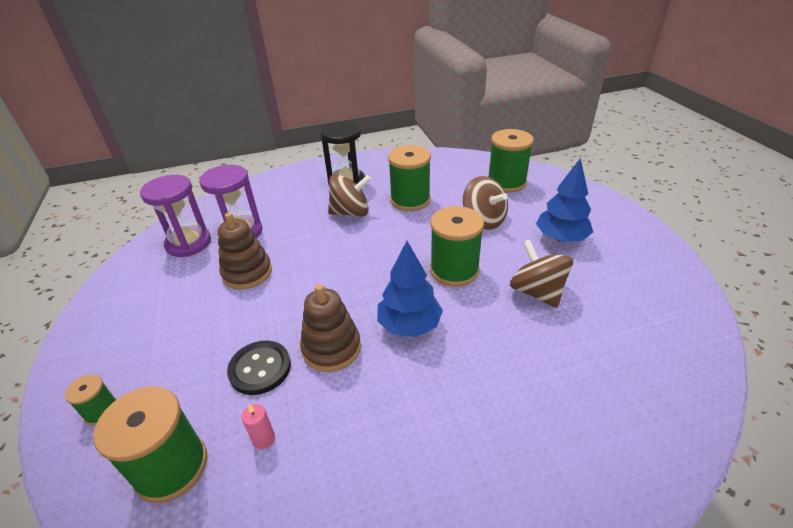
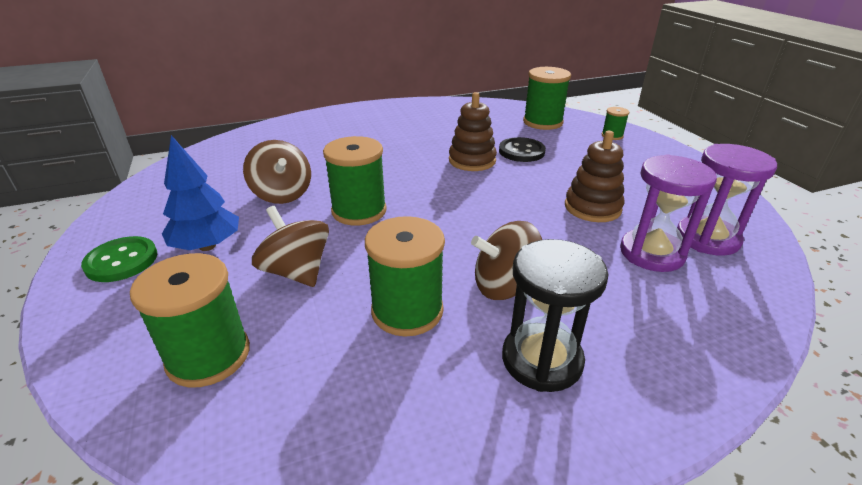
camera: 175 degrees right, 5 degrees down
(264, 439) = (497, 129): pink candle -> none
(409, 325) = (409, 173): blue tree -> none
(612, 227) = (121, 261): none -> green button

